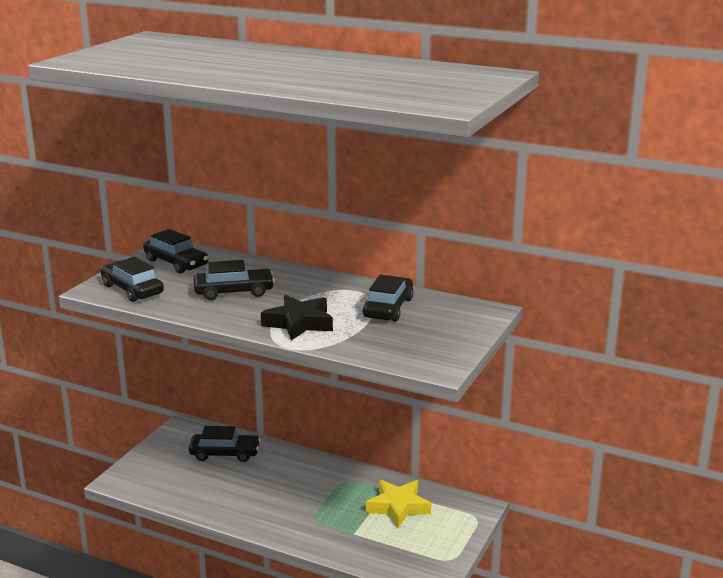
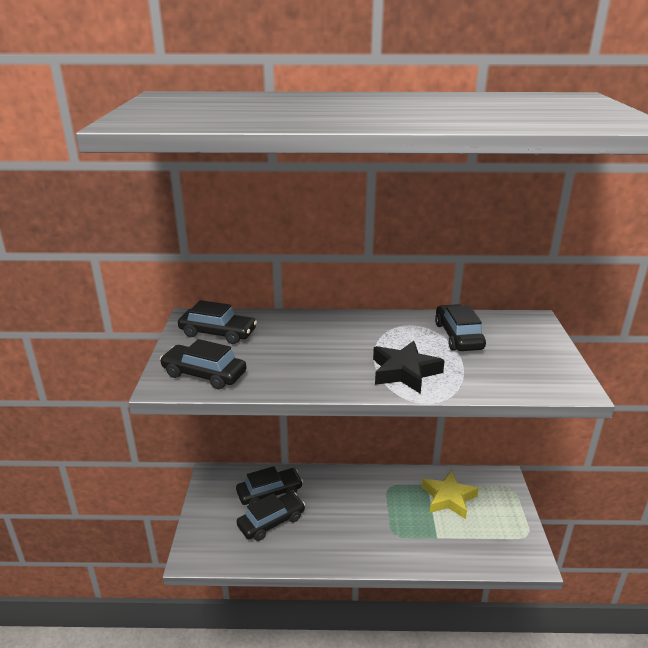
camera: 25 degrees left, 5 degrees up
(234, 292) = (307, 352): black car -> black car (271, 522)

